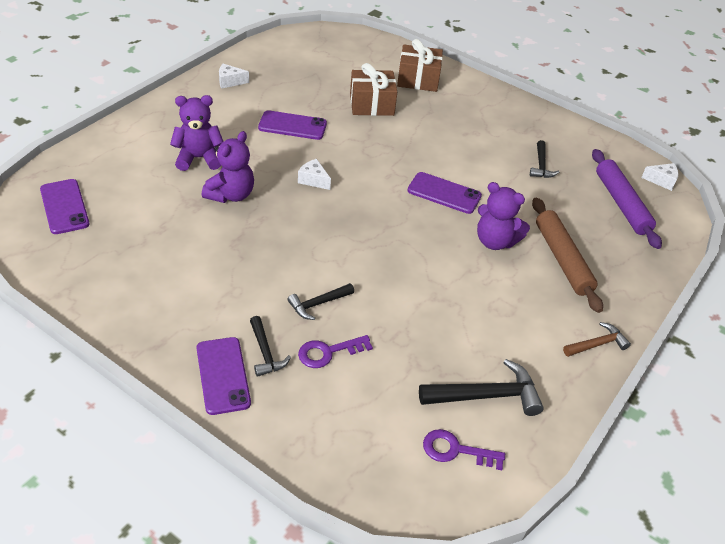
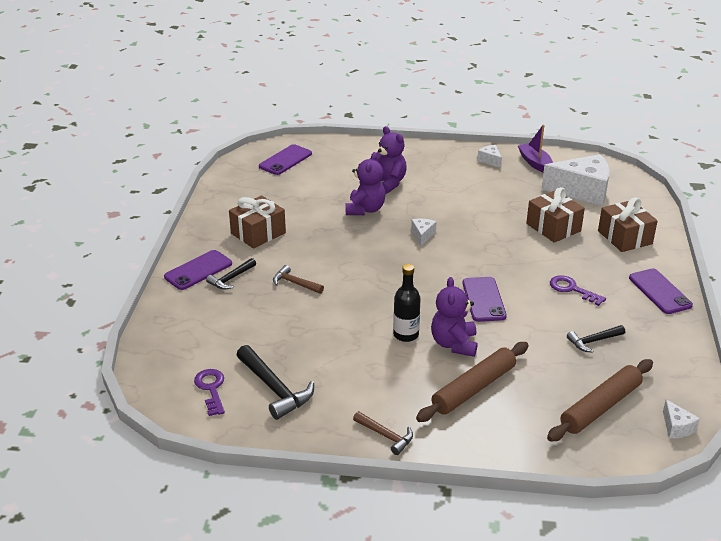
camera: 65 degrees right, 10 degrees down
(195, 293) = (258, 233): none -> brown gift
(231, 195) = (365, 209): purple teddy bear -> purple teddy bear turned 75 degrees counterclockwise
(262, 62) = (535, 163): none -> purple boat
(292, 126) = (474, 204): purple phone -> purple phone (659, 291)
(318, 304) = (295, 283): black hammer -> brown hammer
(328, 352) = (254, 303): purple key -> purple key (572, 289)
(332, 63) = (582, 191): none -> white cheese
(461, 264) = (406, 335): none -> black bottle
(621, 204) = (600, 407): purple rolling pin -> brown rolling pin

